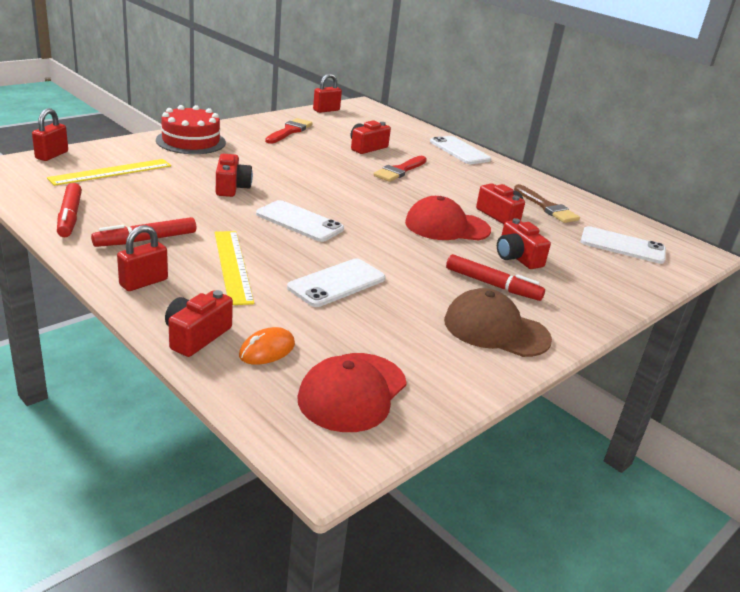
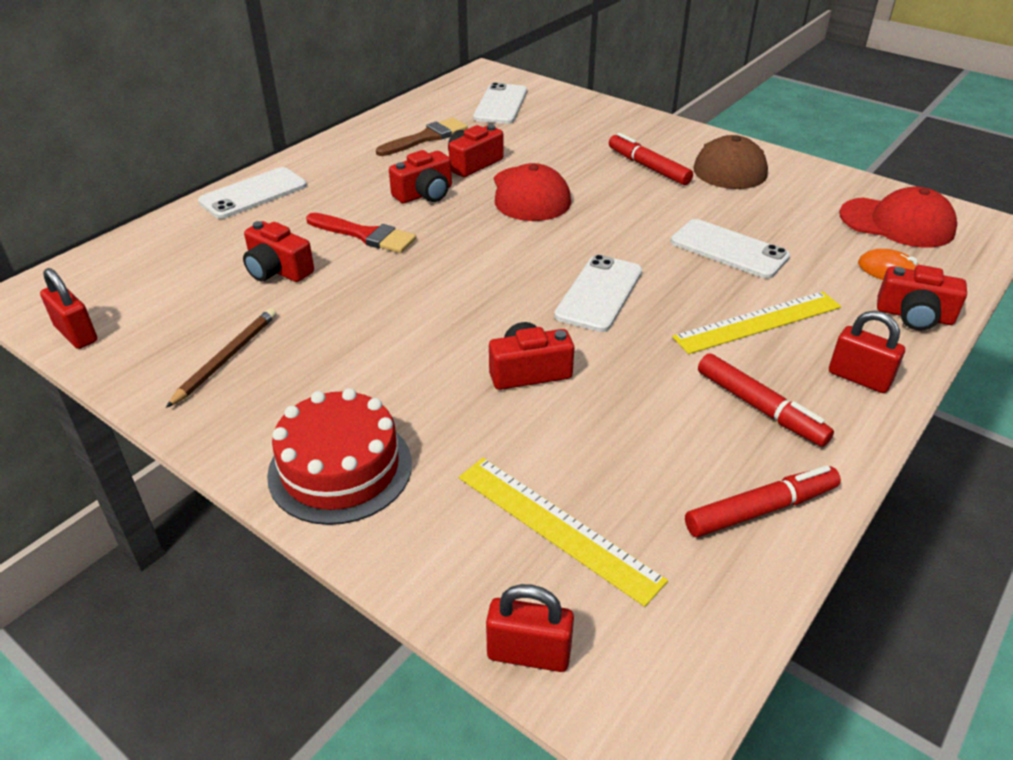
camera: 95 degrees left, 10 degrees up
(289, 131) = (226, 358): red brush -> brown pencil
(492, 285) = (648, 167): red marker -> red marker turned 60 degrees counterclockwise
(517, 257) = (575, 155): red camera -> red camera (425, 194)

